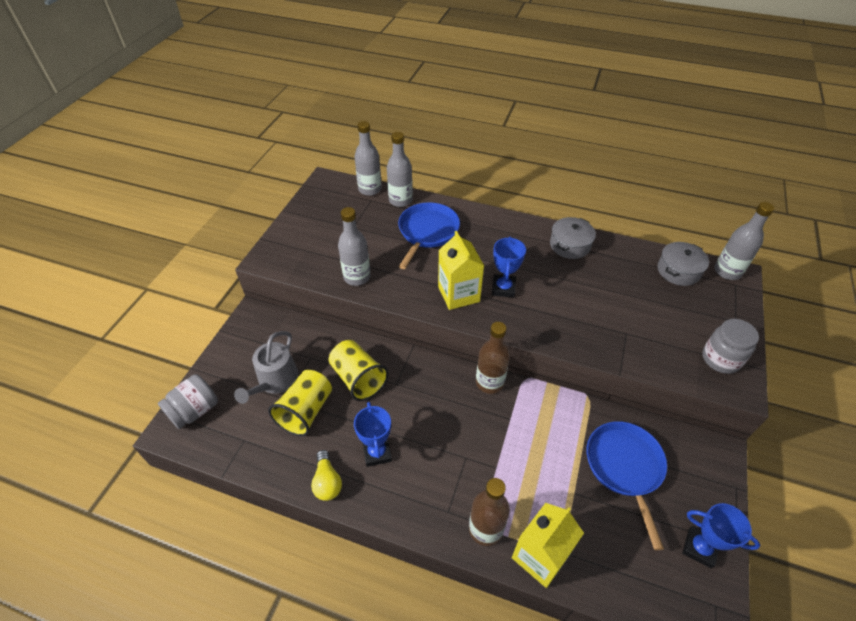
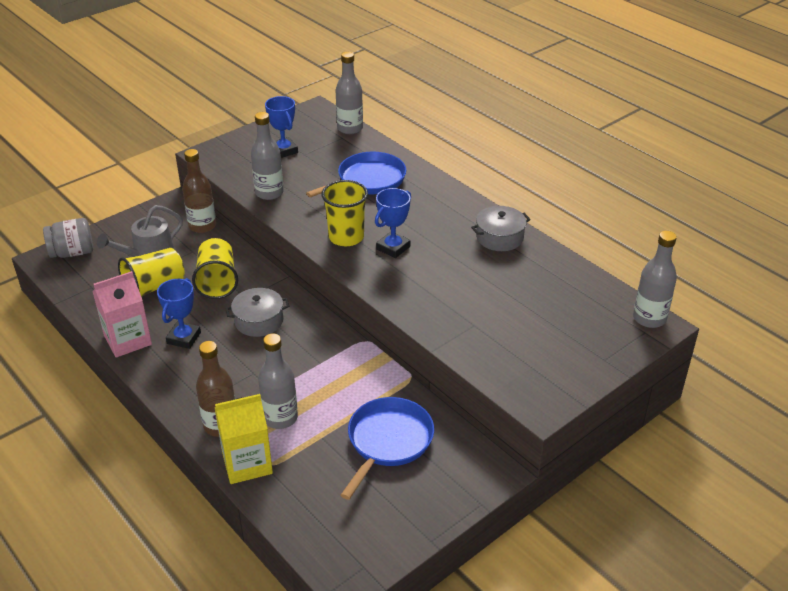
camera: 30 degrees right, 10 degrees down
(327, 482) = (128, 340): yellow light bulb -> pink carton
(400, 200) = (369, 146): grey bottle -> grey bottle (280, 418)
(458, 294) = (346, 237): yellow carton -> yellow cup
(489, 382) = (329, 330): brown bottle -> brown bottle (202, 226)
(678, 271) = (593, 298): grey pot -> grey pot (259, 321)
(699, 548) = (393, 525): blue trophy -> blue trophy (283, 150)
(720, 359) = (548, 381): grey jar -> none

